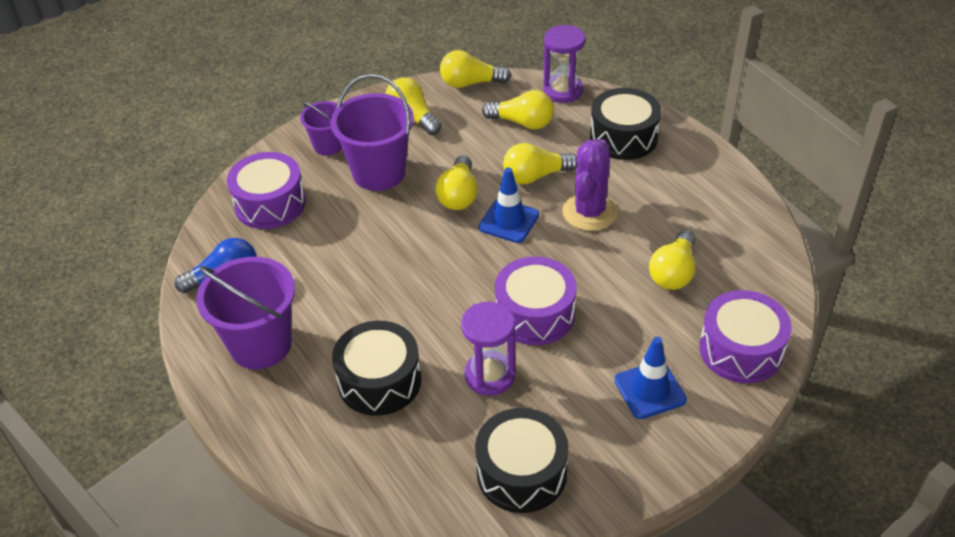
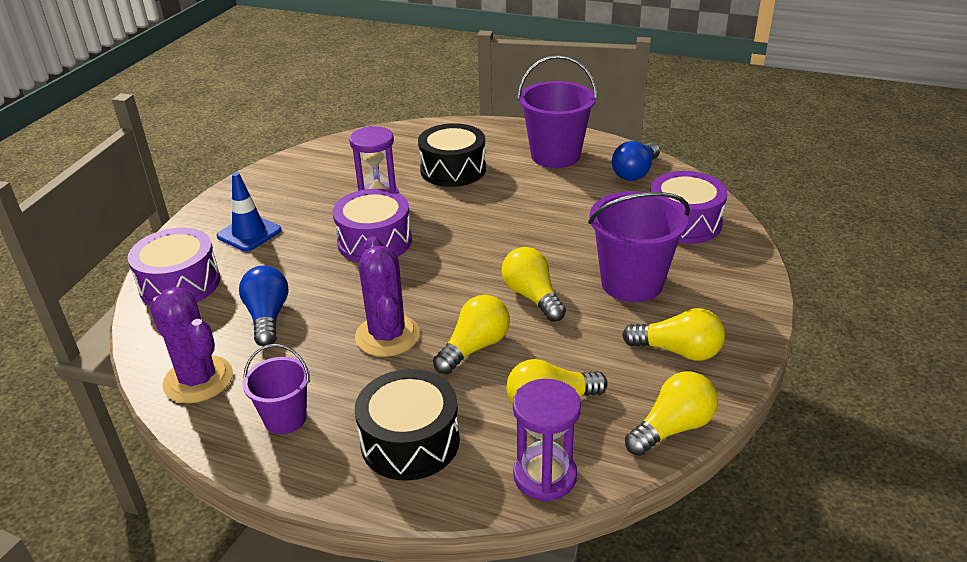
camera: 145 degrees right, 10 degrees down
(328, 145) = (715, 285): purple bucket -> purple bucket (285, 418)
(509, 221) = (461, 295): blue traffic cone -> none
(521, 472) = (317, 168): black drum -> none
(673, 272) = (267, 317): yellow light bulb -> blue light bulb
(748, 239) = (198, 380): none -> purple cactus

